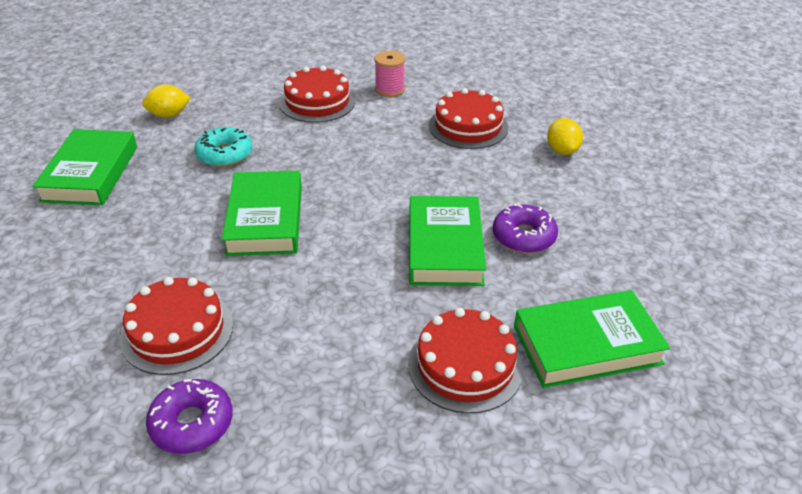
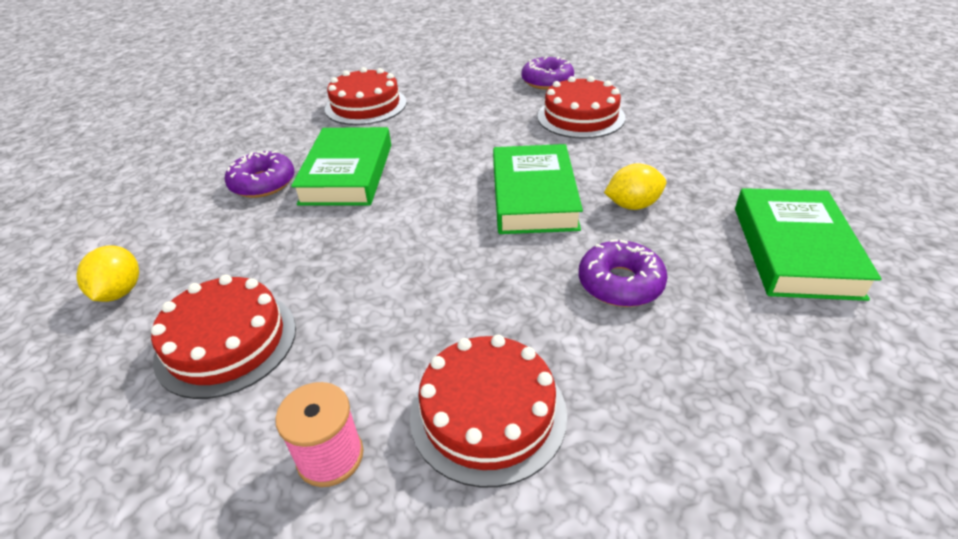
camera: 175 degrees left, 0 degrees up
(169, 115) = (771, 373): yellow lemon -> yellow lemon (632, 205)
(225, 154) = (620, 283): turquoise donut -> purple donut
(587, 345) = (272, 116): green book -> none

